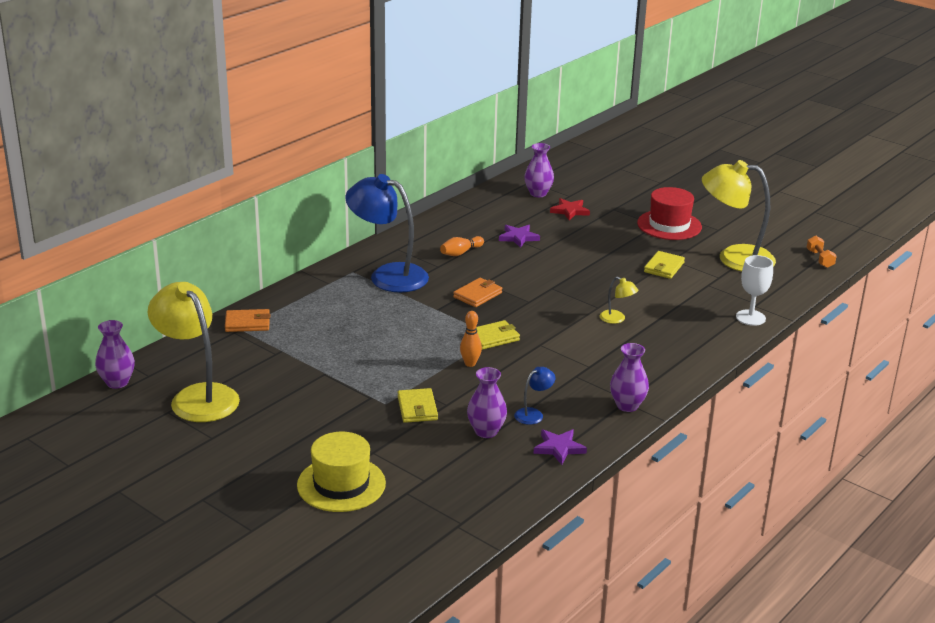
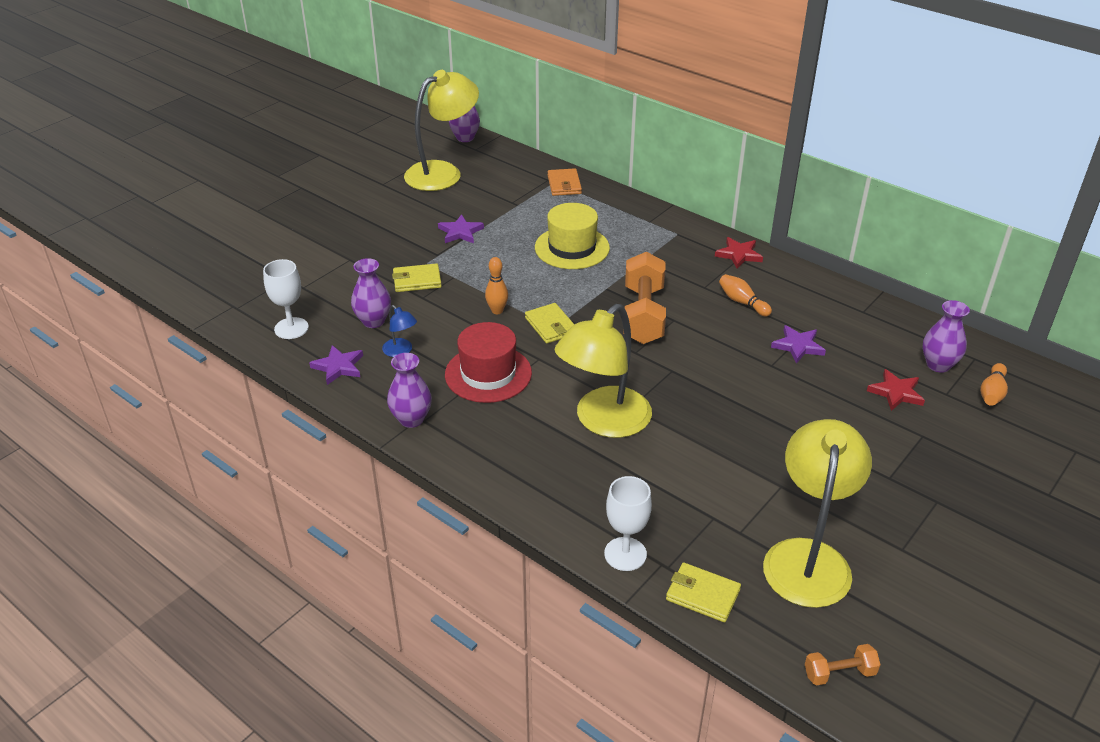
camera: 90 degrees right, 10 degrees up
(330, 384) = (460, 232): none -> purple star
(341, 484) = (306, 246): yellow hat -> yellow hat (572, 248)
(388, 275) = (674, 255): blue lamp -> none
(391, 248) = (738, 255): none -> red star
(477, 295) = (643, 315): orange wallet -> orange dumbbell
(498, 482) = (291, 328): none -> white goblet
(567, 182) = (992, 393): none -> orange bowling pin
(617, 319) = (603, 421): yellow lamp -> yellow lamp, size x2.35
(664, 267) = (754, 475): yellow wallet -> yellow wallet (702, 595)
(669, 225) = (893, 492): red hat -> red hat (488, 374)

